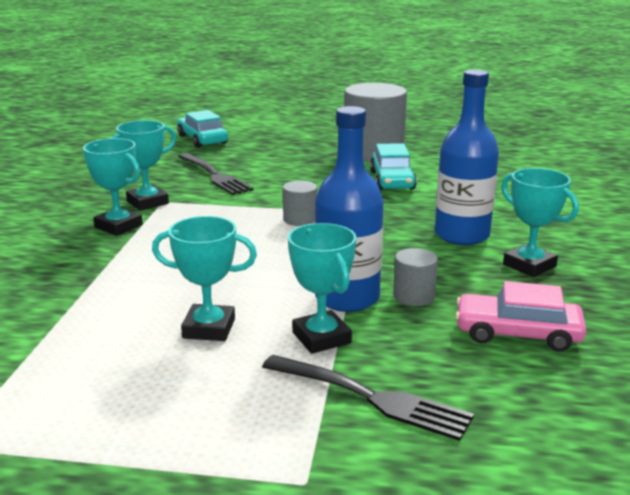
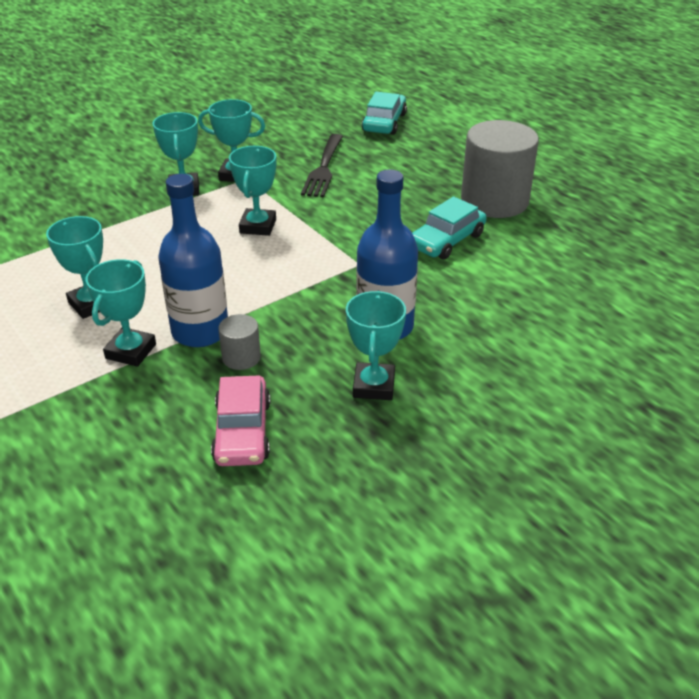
camera: 45 degrees right, 15 degrees up
(241, 223) = (258, 226): none -> turquoise trophy
(300, 219) = (301, 244): grey cylinder -> none
(369, 397) = (77, 409): black fork -> none
(517, 333) = (242, 431): pink car -> pink car turned 150 degrees counterclockwise

